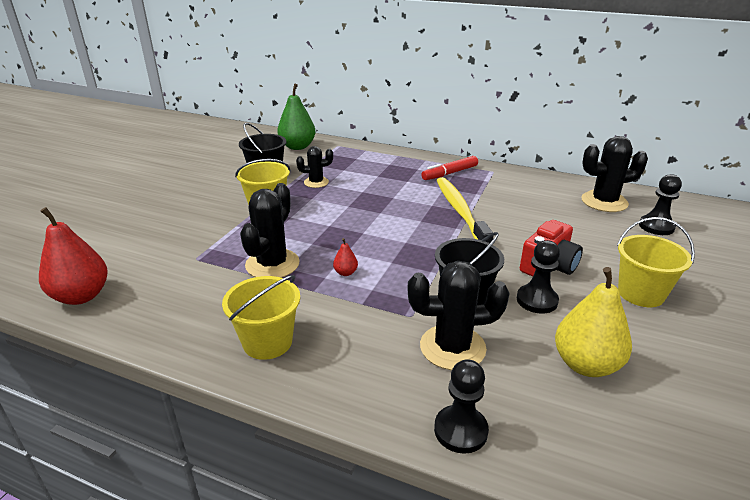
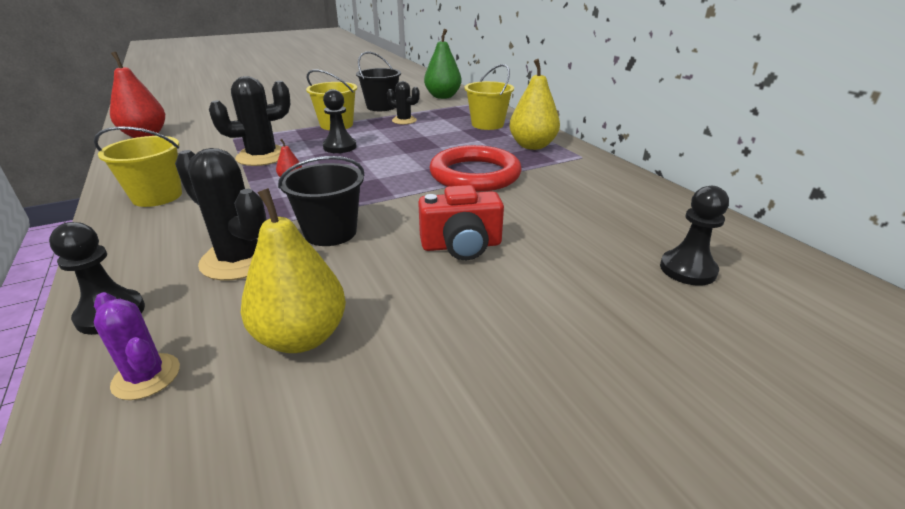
camera: 40 degrees right, 0 degrees up
(450, 173) = (532, 146): red marker -> yellow pear
(460, 211) = (475, 174): yellow toothbrush -> red ring
(537, 300) = (383, 265): black pawn -> black pawn (340, 147)
(565, 439) = (146, 376): none -> purple cactus
(604, 202) = (664, 221): black cactus -> none
(640, 293) = (508, 316): yellow bucket -> yellow bucket (487, 124)

